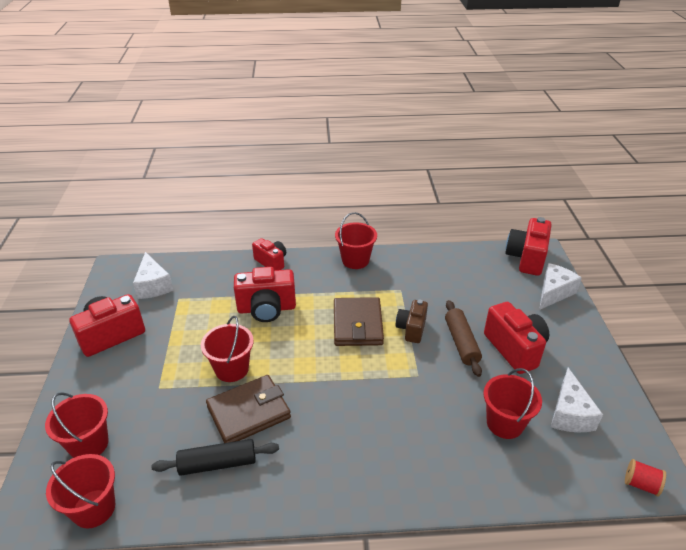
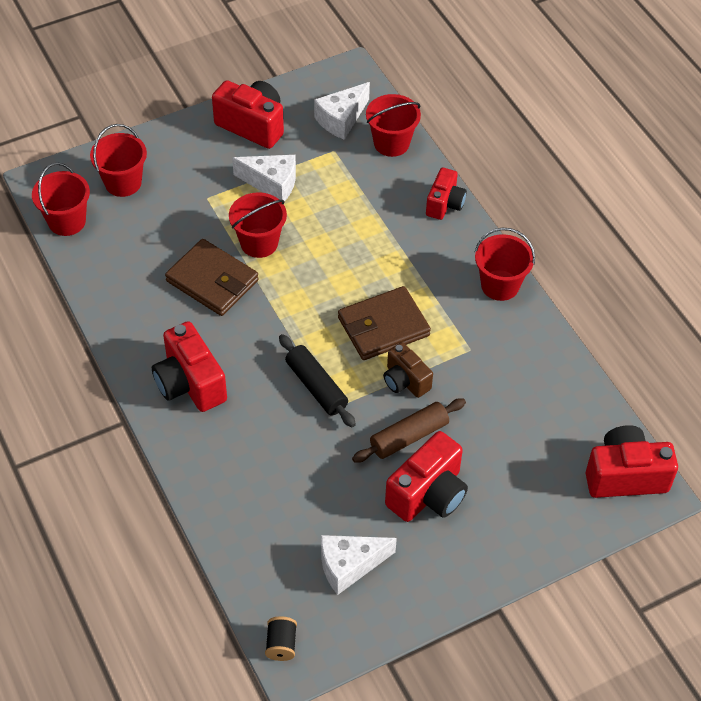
camera: 65 degrees right, 15 degrees up
(217, 464) = (145, 283): black rolling pin -> black rolling pin (316, 387)
(266, 309) = (362, 234): red camera -> red camera (190, 383)
(411, 329) = (405, 381): brown camera -> brown camera turned 120 degrees counterclockwise
(505, 423) = (305, 505): red bucket -> red bucket (391, 143)
(553, 293) = (564, 520): white cheese -> white cheese (272, 183)
(641, 484) = (281, 644): red spool -> black spool

